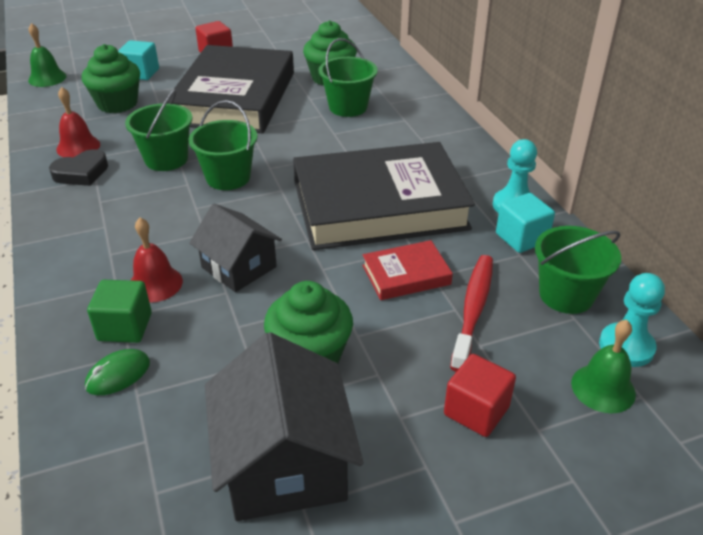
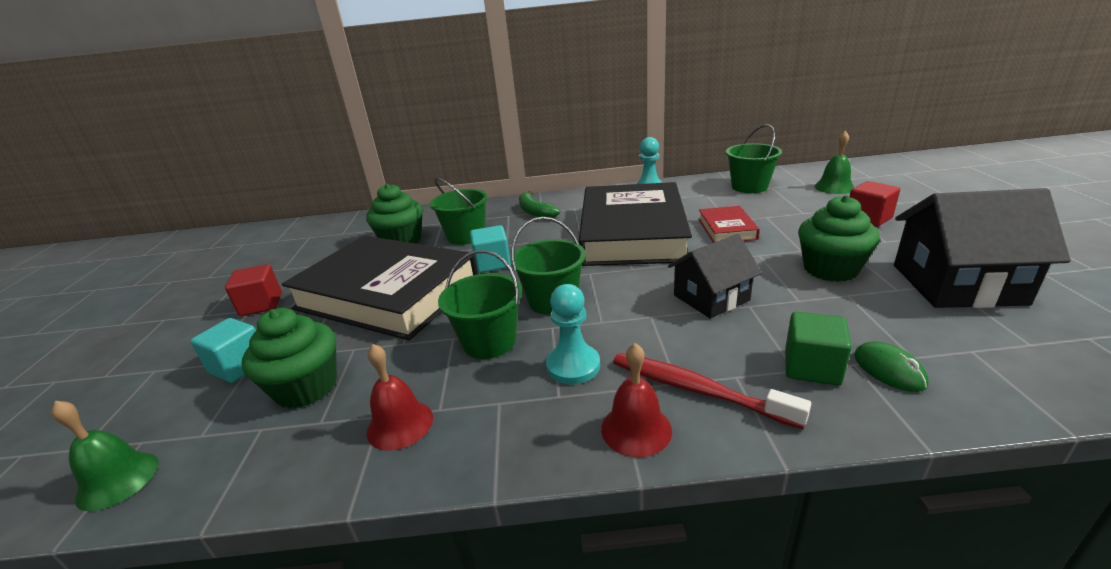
camera: 70 degrees left, 10 degrees down
(81, 173) = (477, 417): black heart -> none
(155, 284) = (736, 347): red bell -> red bell (636, 429)
(418, 134) = (535, 212): none -> green banana
(473, 310) = (767, 211): red toothbrush -> red toothbrush (697, 390)
(521, 238) = (687, 192): turquoise cube -> turquoise cube (492, 263)
(626, 346) = (796, 178): turquoise pawn -> turquoise pawn (573, 366)

